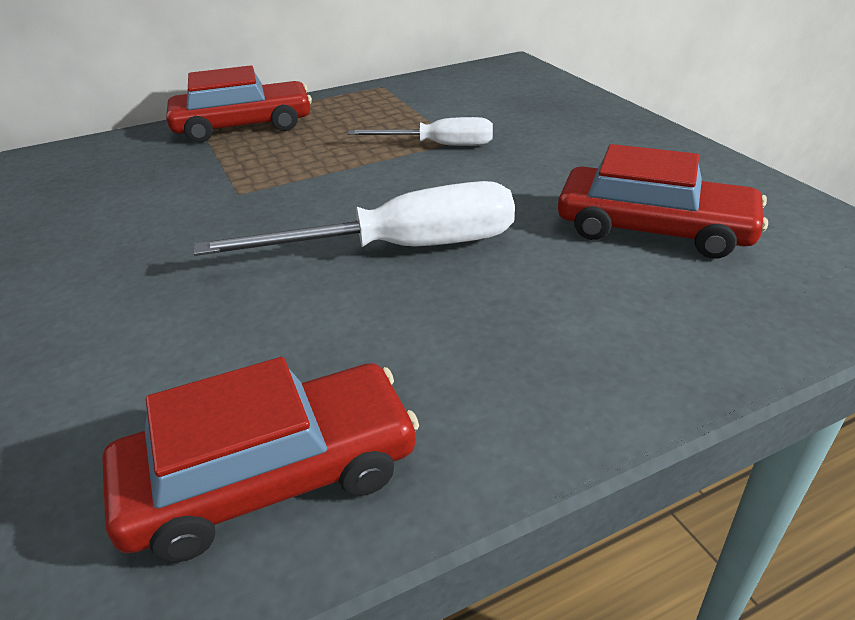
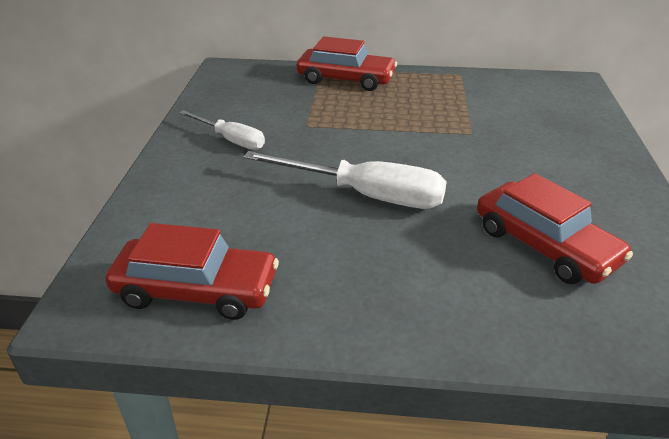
camera: 30 degrees right, 0 degrees up
(439, 145) = (456, 132): white screwdriver -> white screwdriver (231, 140)

